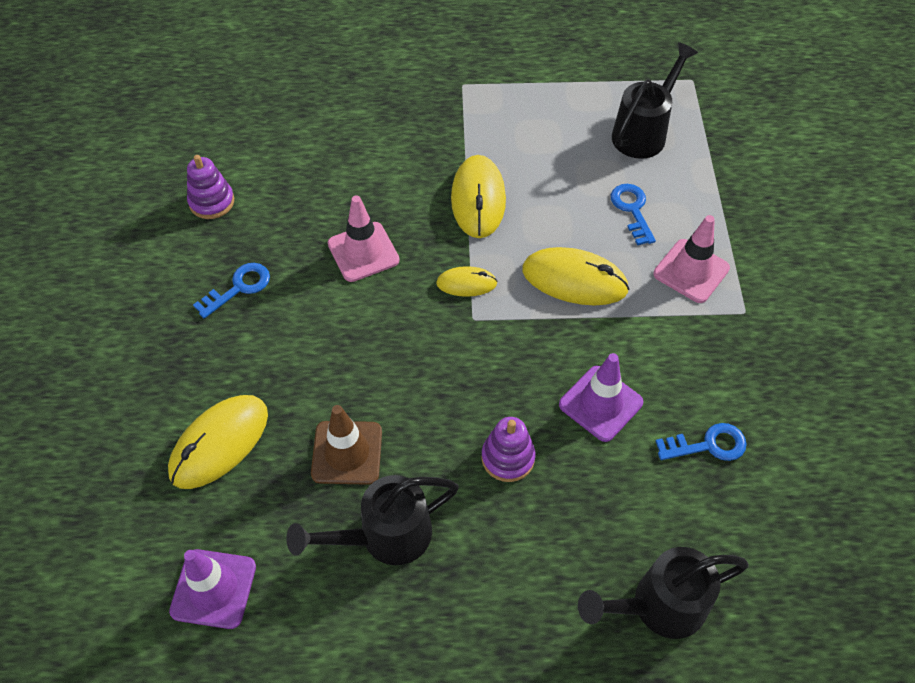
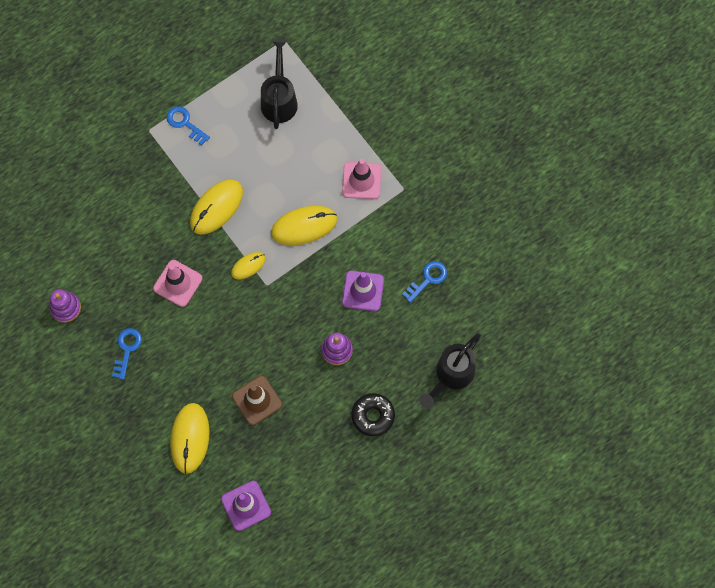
camera: 35 degrees left, 15 degrees up
(385, 536) = (306, 428): black watering can -> none
(478, 199) = (216, 207): yellow mouse -> yellow mouse turned 75 degrees clockwise
(495, 585) = (373, 416): none -> black donut
(632, 210) = (306, 160): blue key -> blue key (185, 123)

